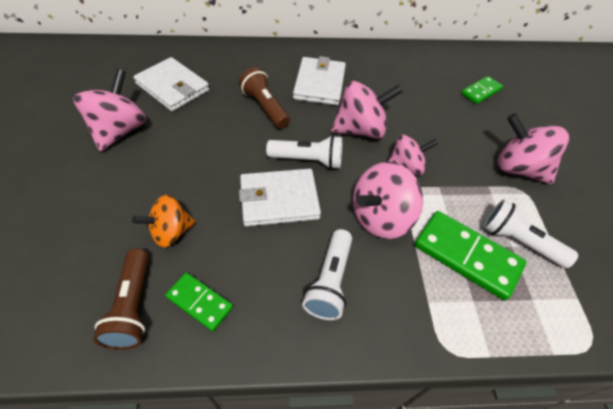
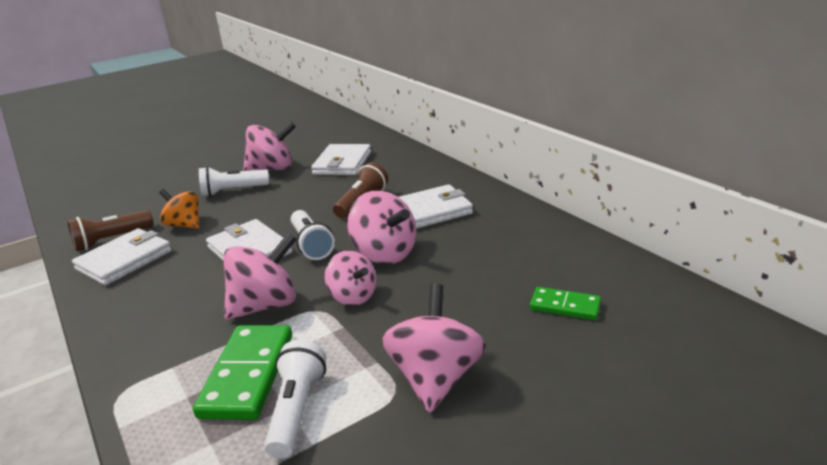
camera: 65 degrees right, 25 degrees down
(200, 302) = (124, 260): green domino -> white wallet
(330, 282) = (170, 305): white flashlight -> white flashlight (233, 191)
(380, 217) = (266, 305): pink spinning top -> pink spinning top turned 120 degrees clockwise

